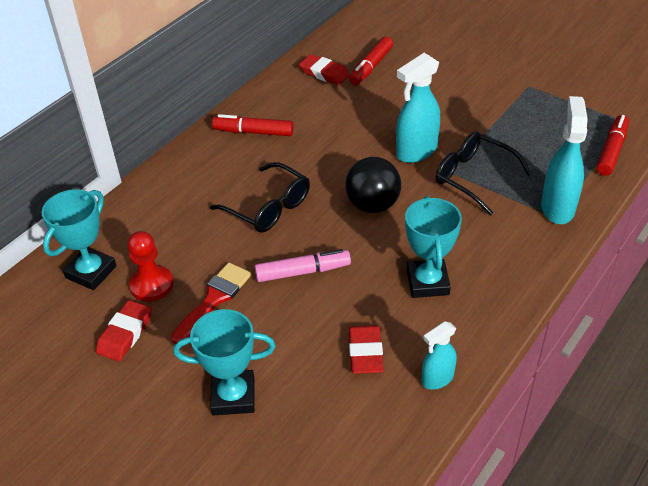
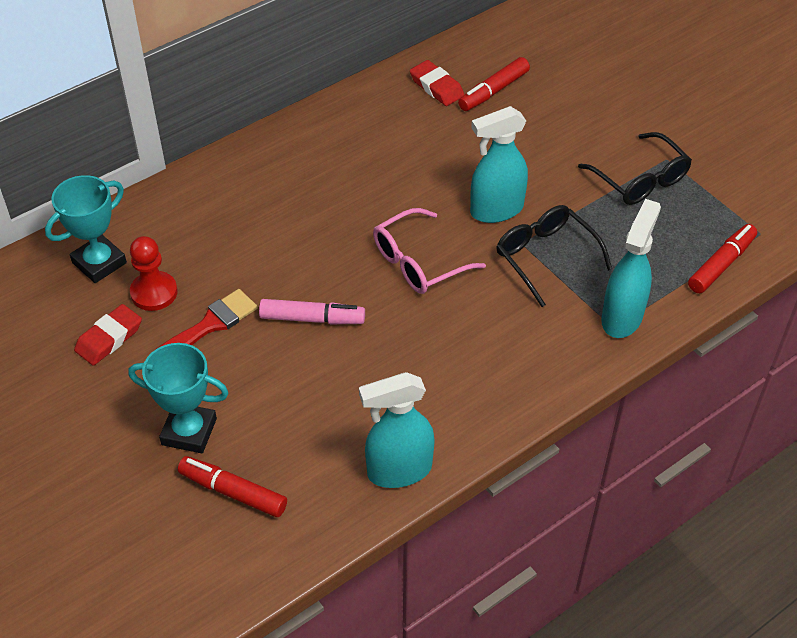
camera: 15 degrees right, 5 degrees up
(253, 132) = (327, 142): red marker -> red marker (233, 492)
(268, 207) = (306, 236): black glasses -> black glasses (639, 179)
(365, 353) = (338, 423): red eraser -> none
(372, 205) = (419, 262): black ball -> pink glasses
(427, 282) = (437, 365): turquoise trophy -> none
(437, 379) = (398, 470): turquoise spray bottle -> turquoise spray bottle, size x1.68

